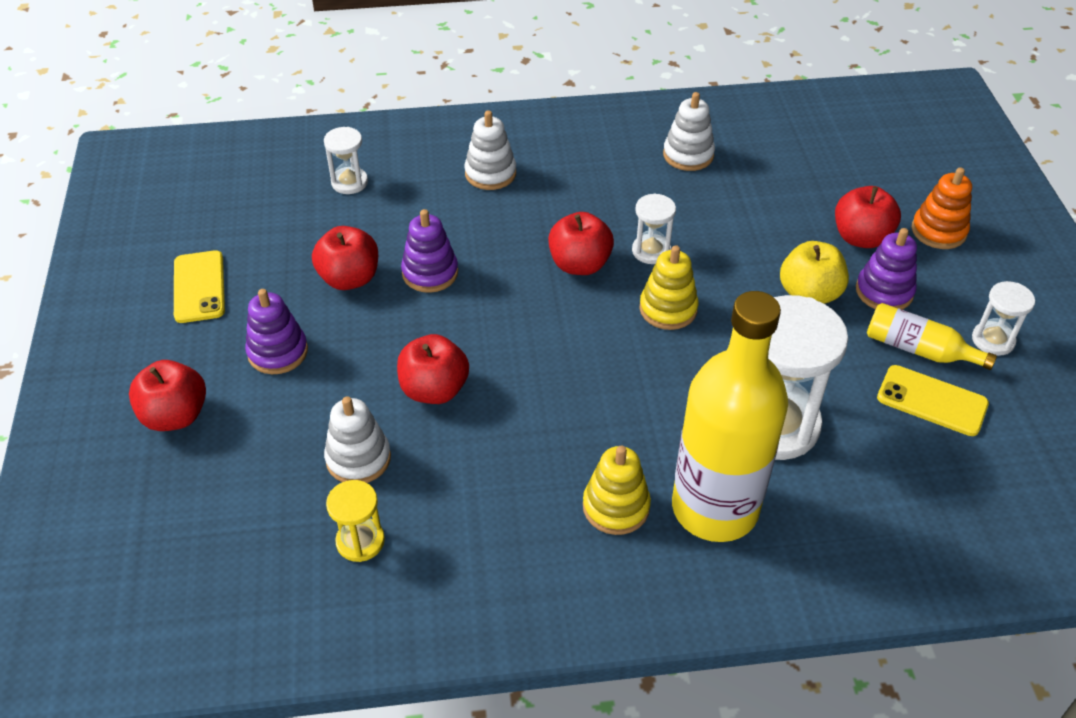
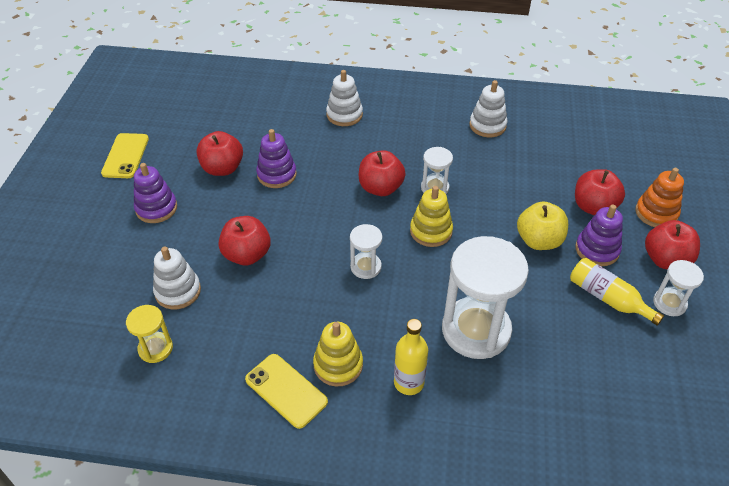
camera: 15 degrees right, 0 degrees up
(175, 416) = (75, 237): red apple -> red apple (665, 260)
(349, 182) = (249, 105): white hourglass -> white hourglass (366, 267)
(715, 508) = (409, 382): yellow bottle -> yellow bottle, size x0.47
(932, 401) = (604, 339): yellow phone -> yellow phone (286, 390)

